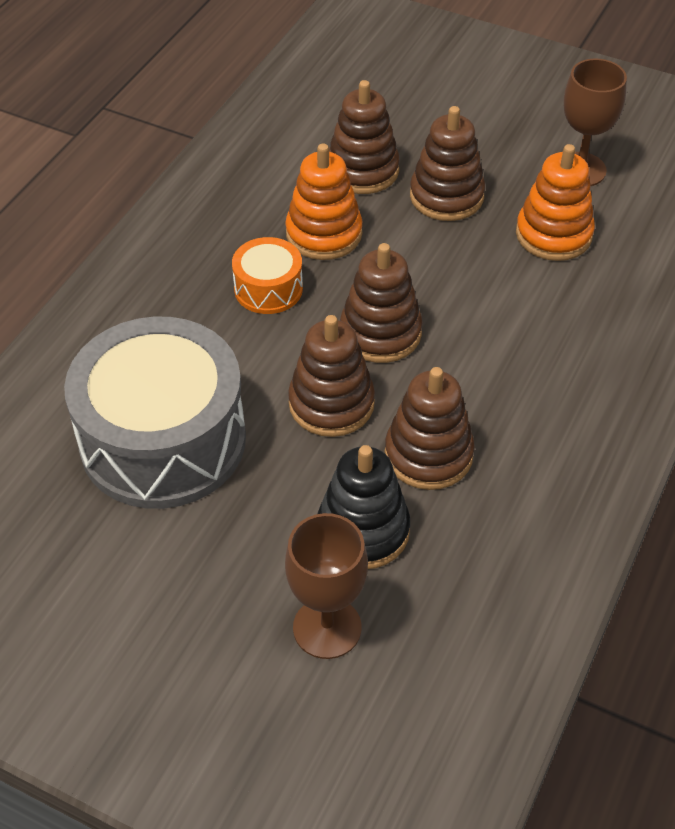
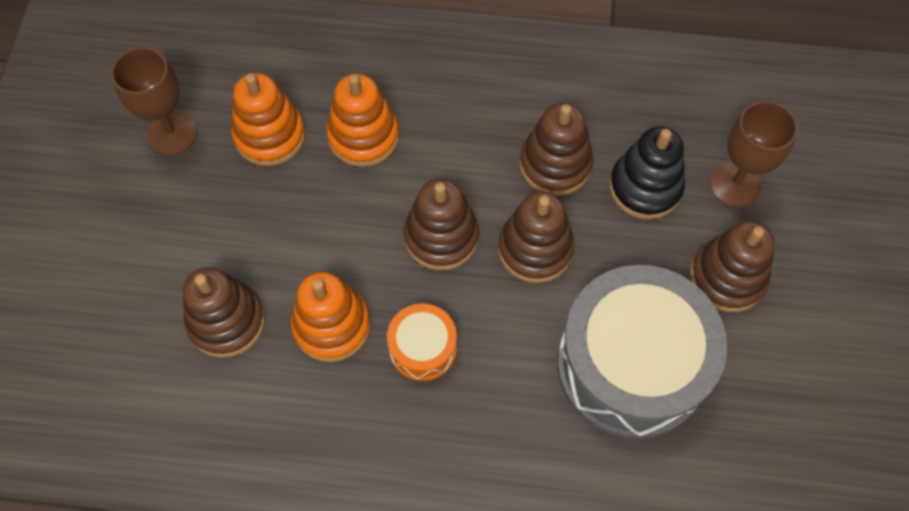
camera: 110 degrees left, 15 degrees up
(446, 196) = (243, 234): brown stacking toy -> brown stacking toy (727, 277)
(527, 303) = (363, 136): none -> orange stacking toy

